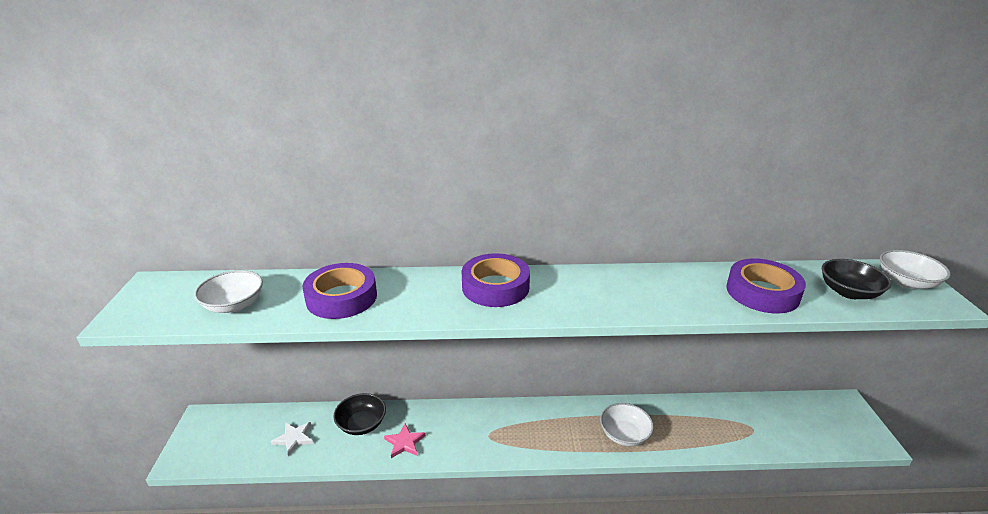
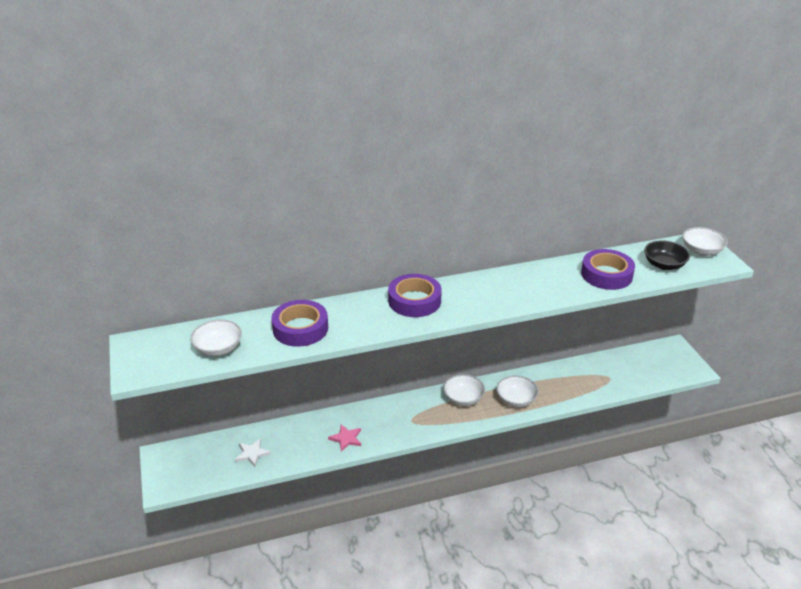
camera: 15 degrees left, 5 degrees up
(362, 424) = (303, 432): black bowl -> none
(559, 420) = (463, 399): none -> white bowl

